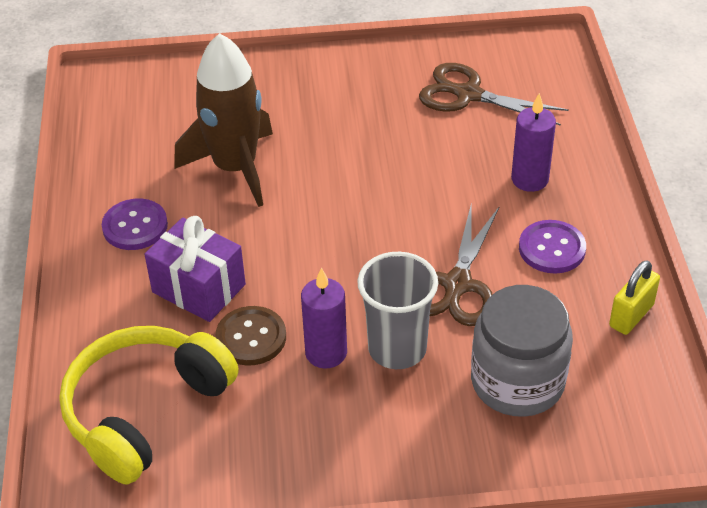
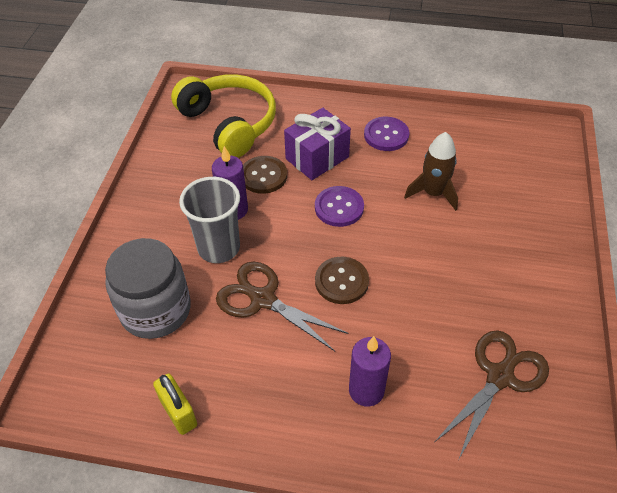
camera: 105 degrees right, 5 degrees up
(235, 168) = (433, 193): brown rocket -> brown rocket, size x0.63
(402, 223) = (341, 281): none -> brown button
(552, 248) = (275, 379): purple button -> purple button (339, 207)

